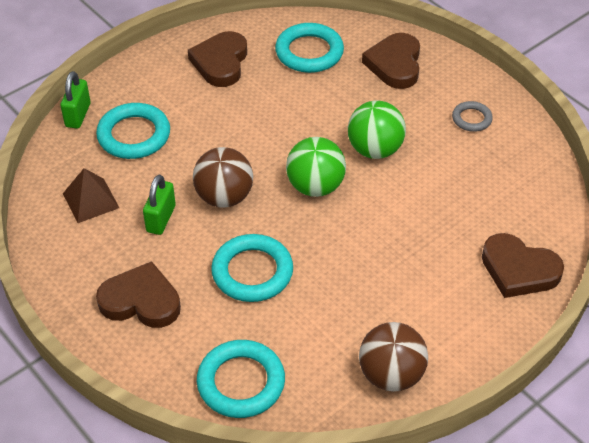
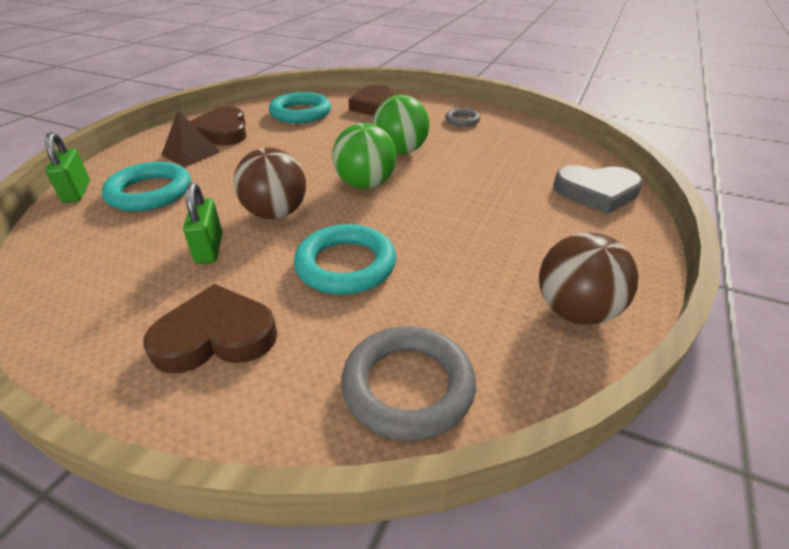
camera: 25 degrees left, 10 degrees down
(90, 200) = (110, 255): brown pyramid -> brown pyramid (190, 153)
(241, 382) = (408, 386): turquoise ring -> grey ring
(519, 270) = (596, 193): brown heart -> grey heart

